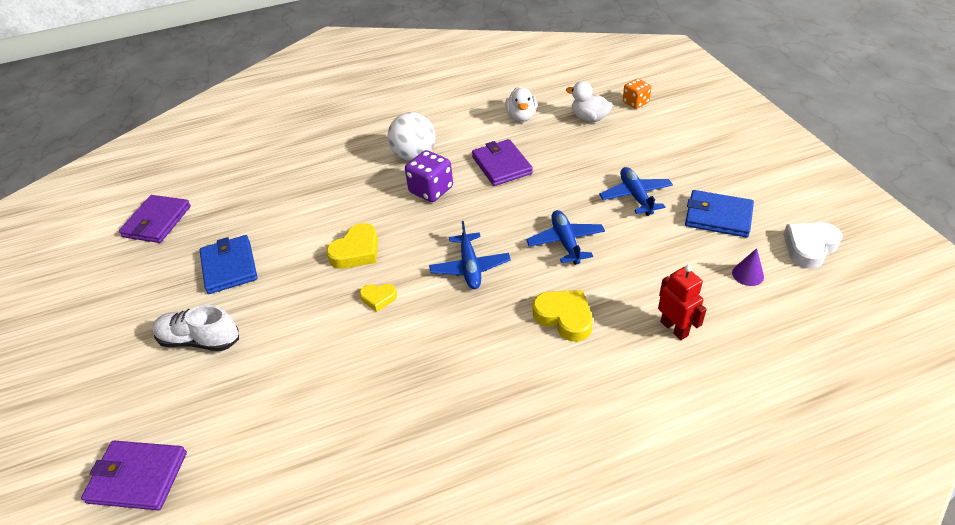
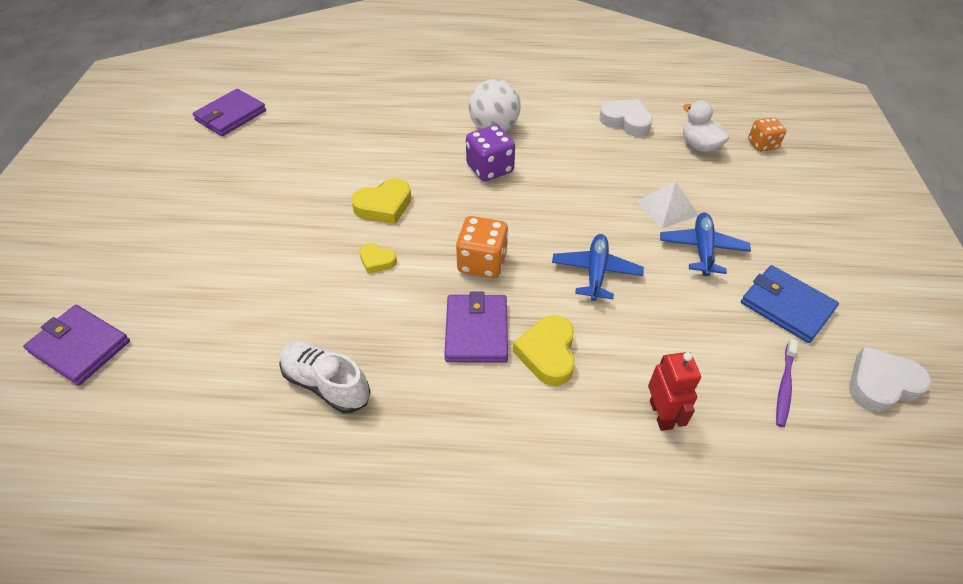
camera: 20 degrees right, 5 degrees up
(200, 340) = (201, 240): white shoe -> white shoe (326, 384)
(229, 267) = (265, 180): blue wallet -> none
(470, 267) = (482, 262): blue plane -> orange dice
(501, 165) = (575, 166): purple wallet -> purple wallet (476, 331)
(521, 117) = (626, 121): white duck -> white heart
(564, 317) = (547, 353): yellow heart -> yellow heart turned 150 degrees counterclockwise
(592, 174) = (667, 208): none -> white pyramid
(748, 274) = (784, 387): purple cone -> purple toothbrush

